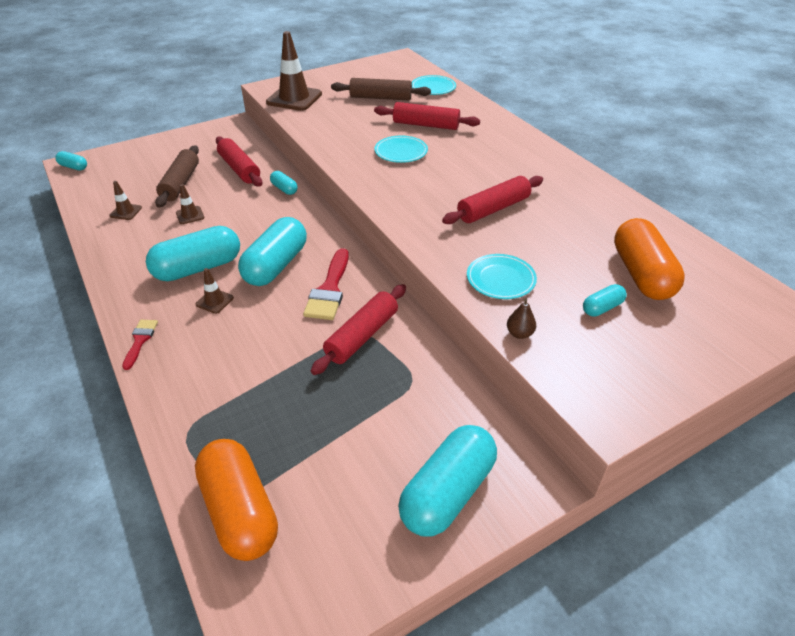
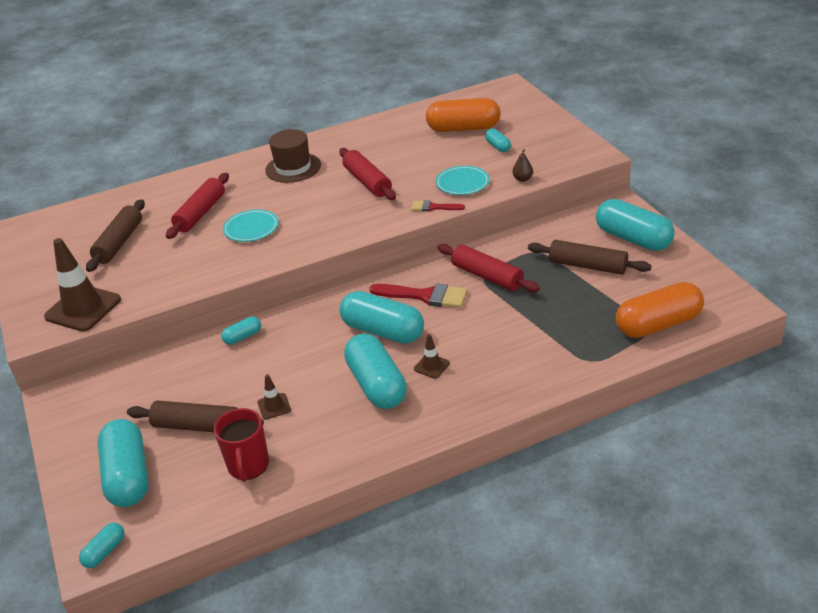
camera: 80 degrees left, 5 degrees down
(126, 212) = (248, 466): brown traffic cone -> red mug
(140, 164) = (128, 476): none -> turquoise capsule
(140, 340) = (483, 408): red brush -> red brush (433, 207)
(239, 169) = (182, 378): red rolling pin -> none
(379, 434) = (587, 266): none -> brown rolling pin
(433, 88) = (114, 207): turquoise plate -> none
(514, 161) = (293, 168): none -> brown hat

